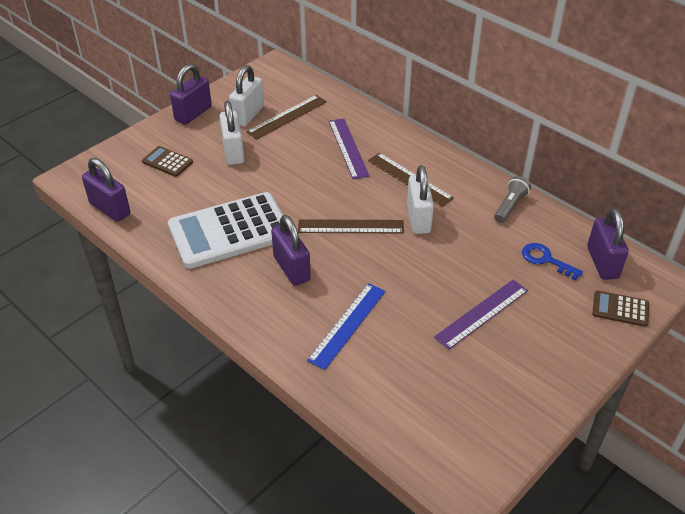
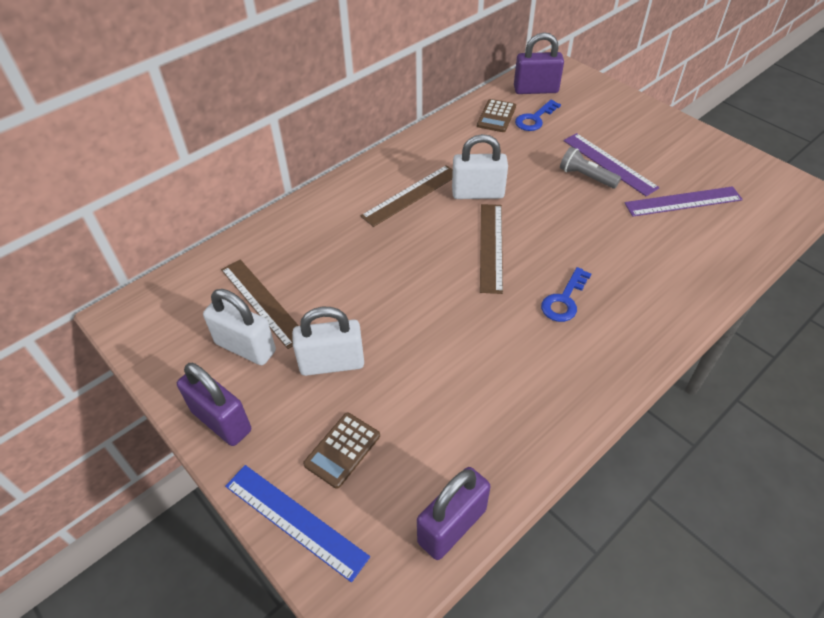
camera: 85 degrees left, 5 degrees up
(229, 231) = (500, 363): white calculator -> none
(291, 268) = (564, 300): purple padlock -> blue key
(347, 325) = (642, 256): blue ruler -> blue ruler (295, 520)
(348, 148) = (345, 243): purple ruler -> purple ruler (683, 201)
(510, 206) = (459, 130): grey flashlight -> grey flashlight (586, 177)
(620, 309) = (590, 89): brown calculator -> brown calculator (496, 116)

